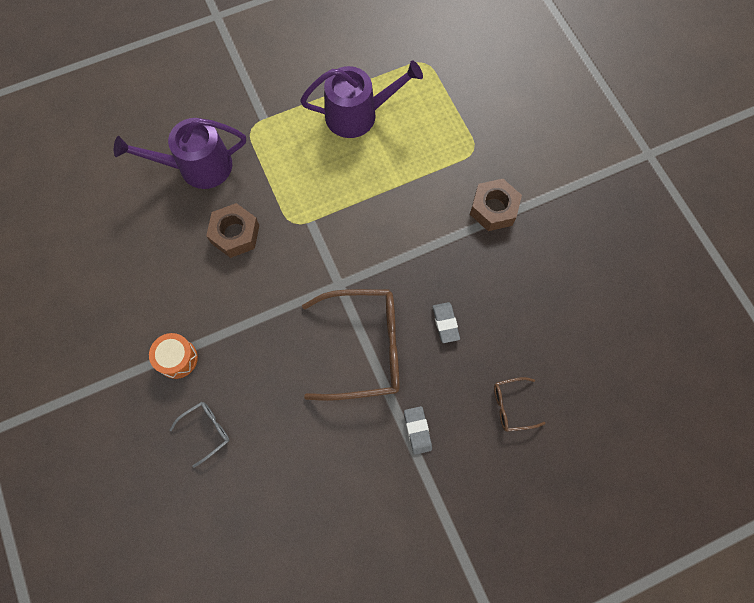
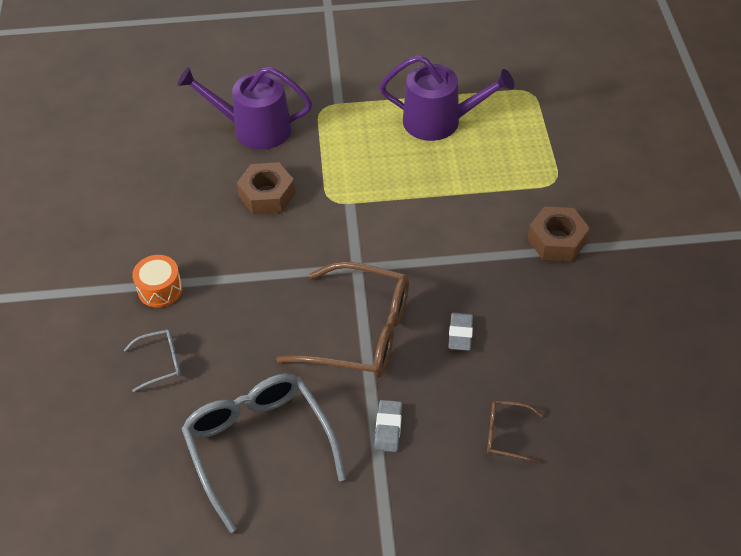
camera: 20 degrees right, 20 degrees down
(319, 482) = (259, 445): none -> grey glasses

